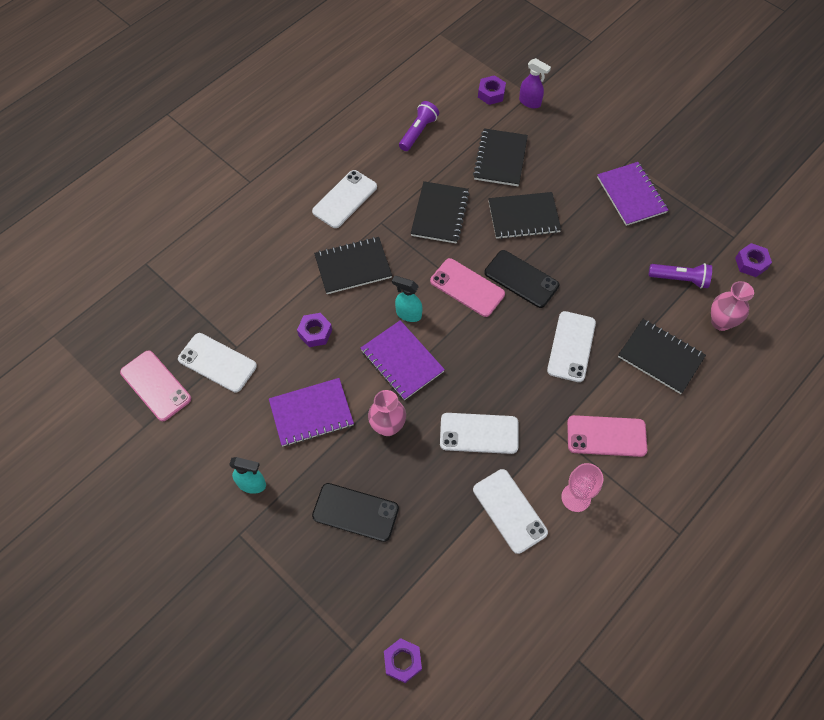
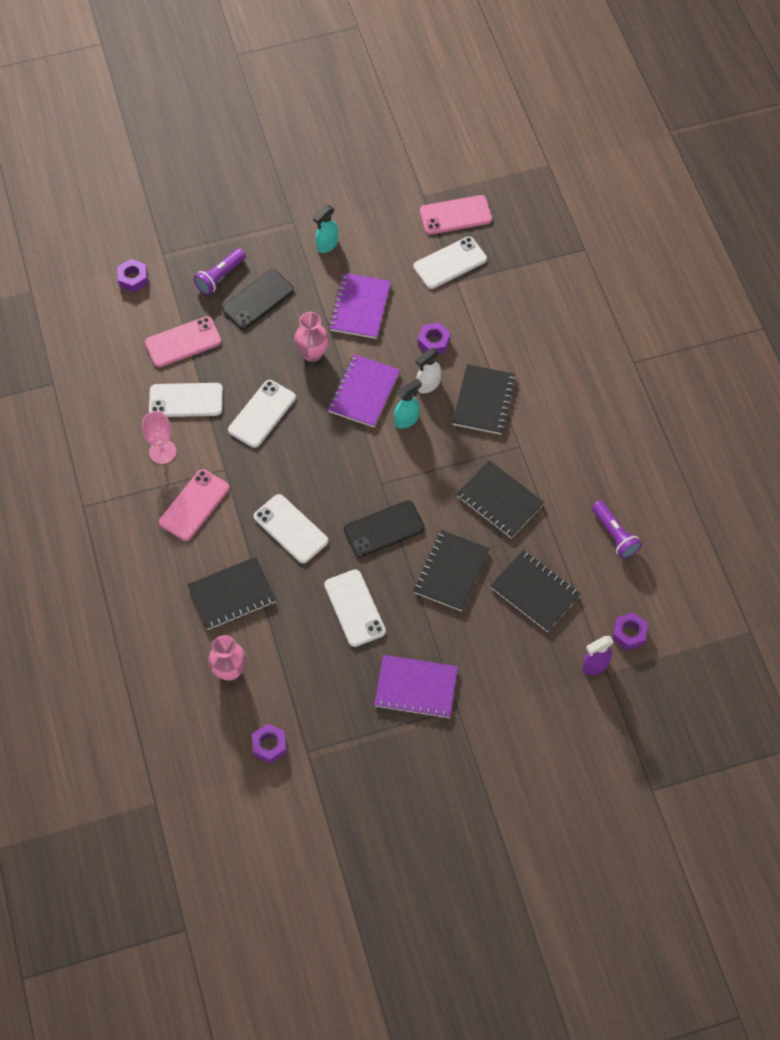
camera: 120 degrees right, 0 degrees up
(345, 199) = (565, 429): white phone -> white phone (354, 608)
(363, 315) = (428, 385): none -> white spray bottle
(402, 361) = (364, 392): purple notebook -> purple notebook turned 60 degrees counterclockwise
(467, 287) = (403, 480): pink phone -> pink phone (183, 342)
(680, 279) = (295, 666): purple flashlight -> purple flashlight (220, 277)

